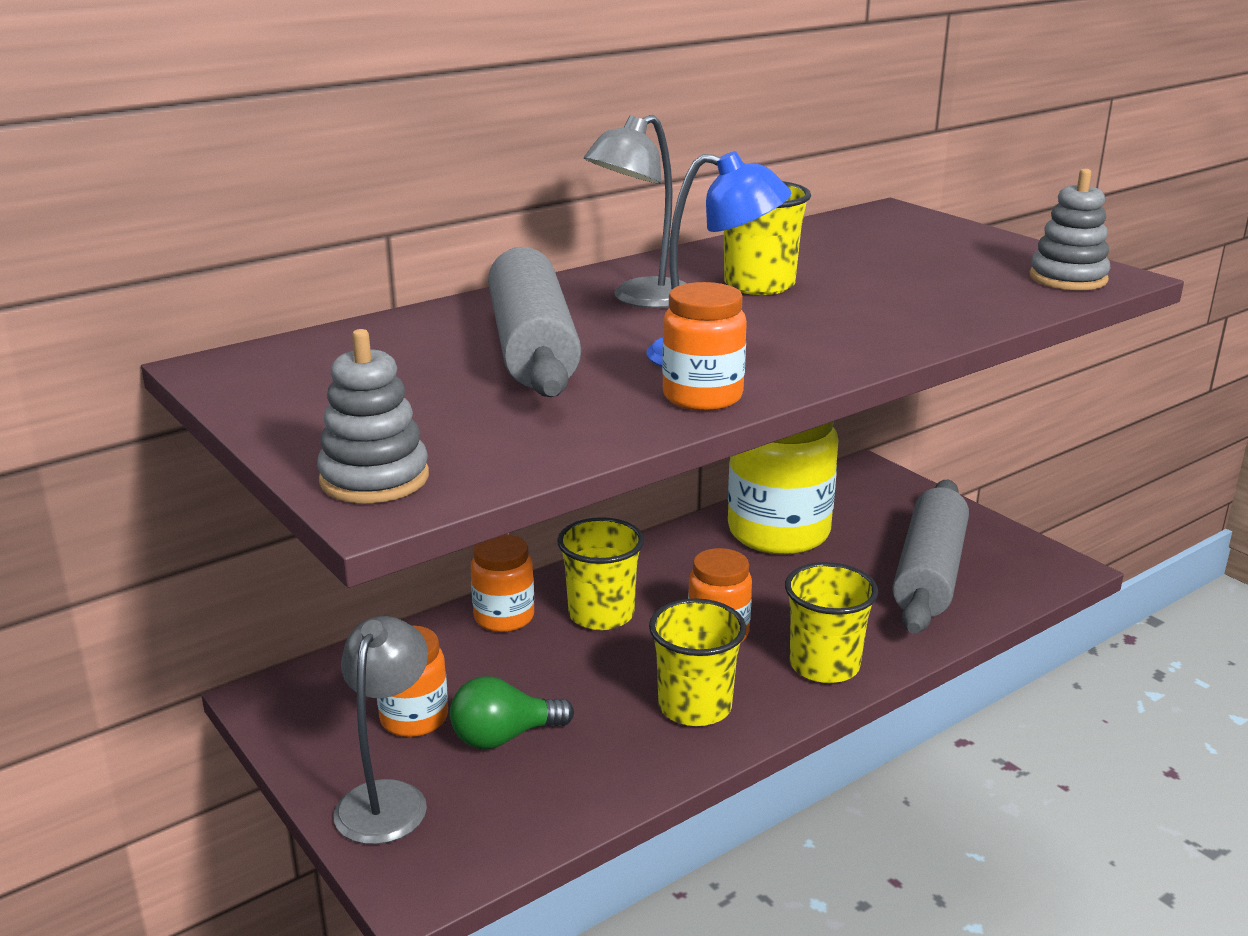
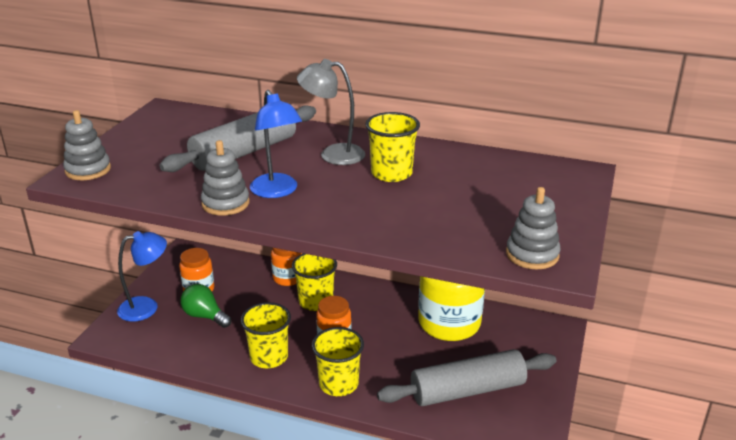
camera: 55 degrees right, 5 degrees up
(387, 798) = (146, 307): grey lamp -> blue lamp
(702, 397) = (225, 203): orange jar -> grey stacking toy

